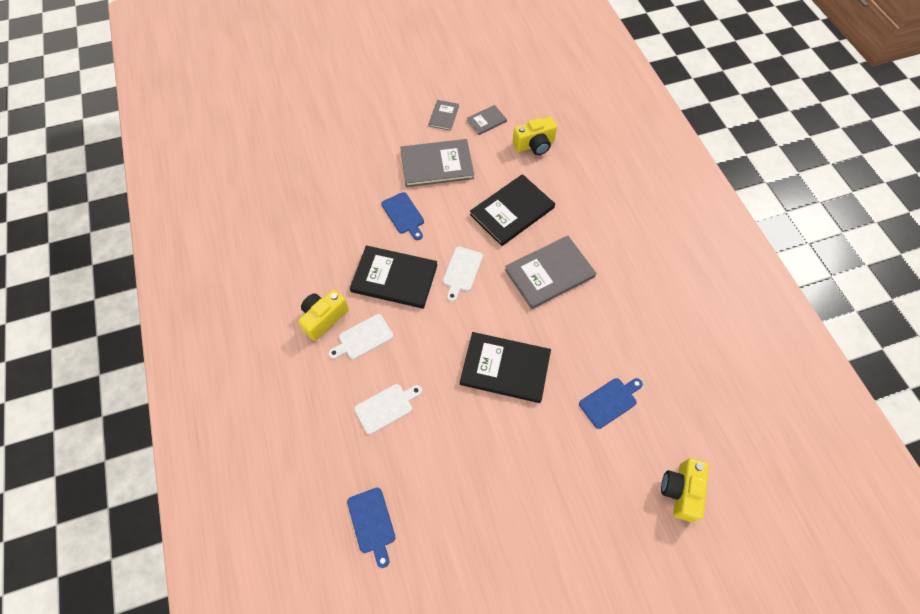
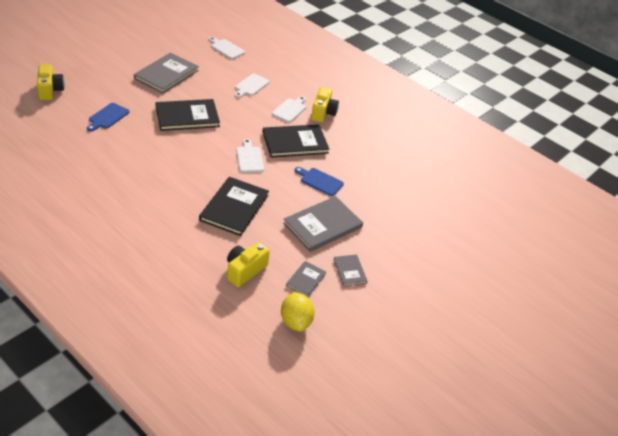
camera: 145 degrees right, 20 degrees down
(372, 523) = (226, 48): blue cutting board -> white cutting board
(515, 93) = (295, 321): none -> yellow lemon
(549, 273) = (180, 173): grey book -> grey book (166, 74)

